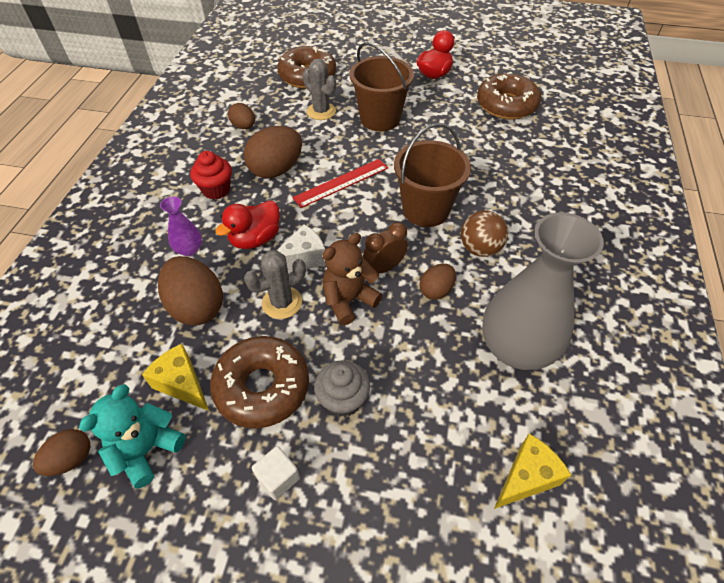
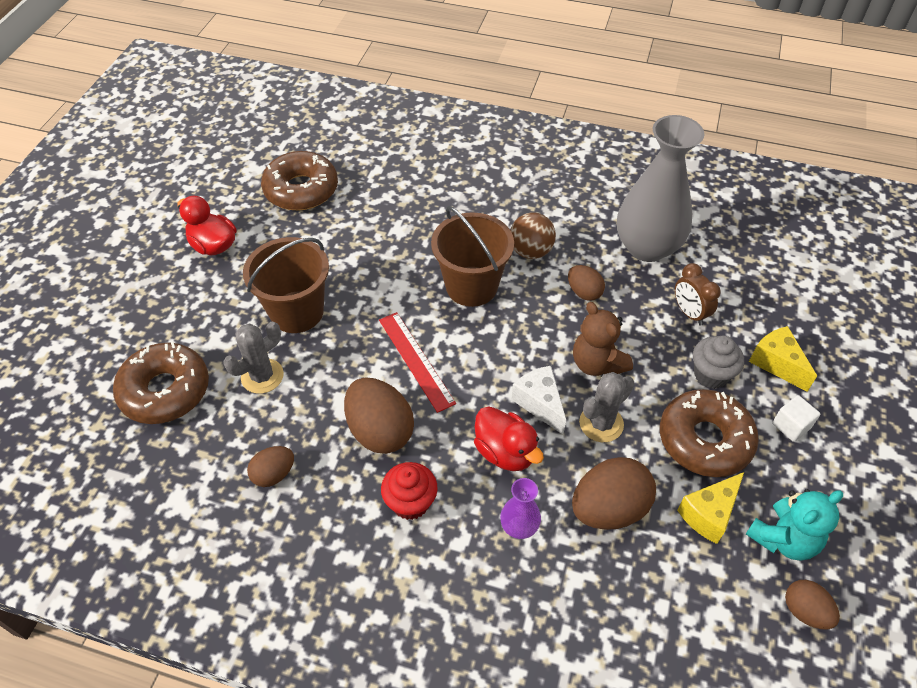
camera: 85 degrees left, 0 degrees up
(147, 449) = (783, 539): turquoise teddy bear -> turquoise teddy bear turned 75 degrees counterclockwise
(282, 302) = (601, 423): grey cactus -> grey cactus turned 75 degrees clockwise
(384, 268) = (554, 330): brown clock -> brown clock (689, 313)
(526, 477) = (761, 263): yellow cheese -> yellow cheese (776, 364)

